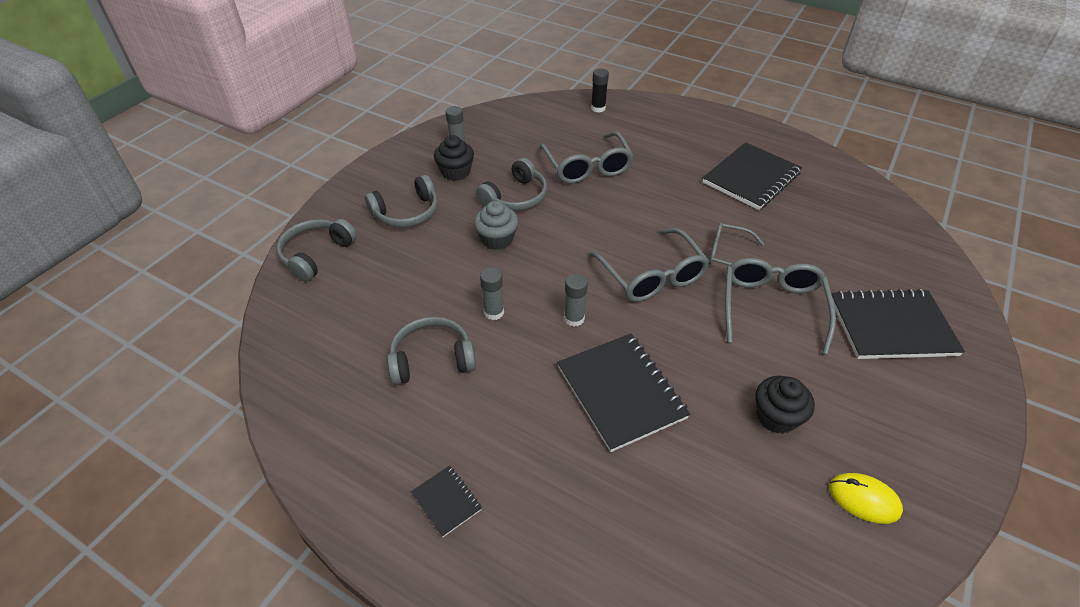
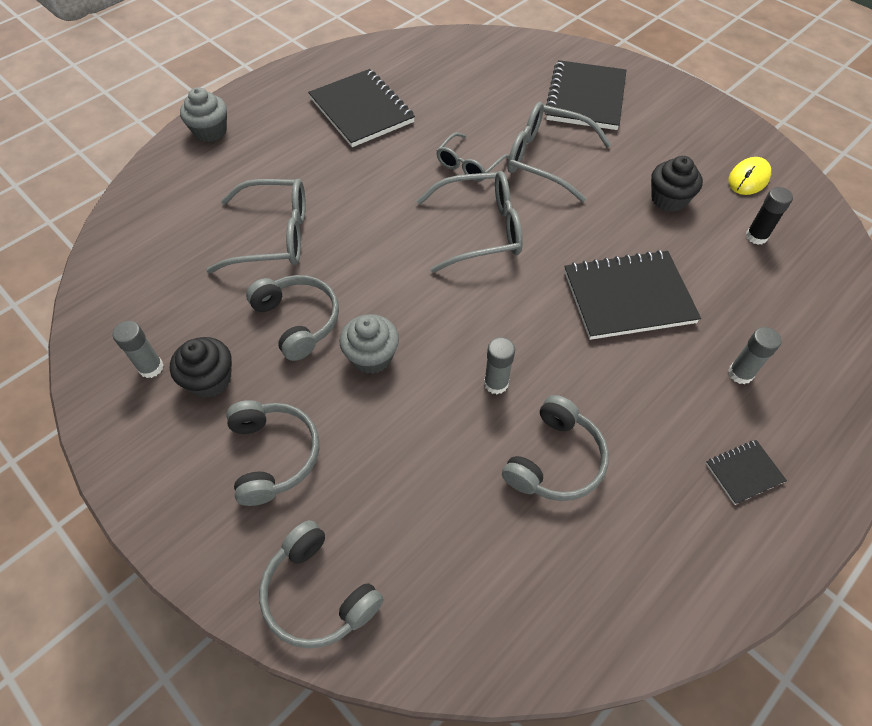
camera: 75 degrees left, 10 degrees up
(432, 359) = (555, 460): grey headphones -> grey headphones turned 150 degrees counterclockwise
(574, 318) = (524, 310): grey glue stick -> grey glue stick (740, 373)
(598, 108) = (156, 194): black glue stick -> black glue stick (756, 236)
(673, 112) = (210, 131): none -> grey cupcake

